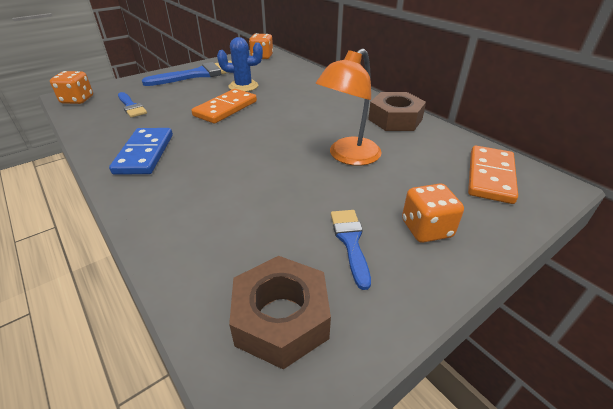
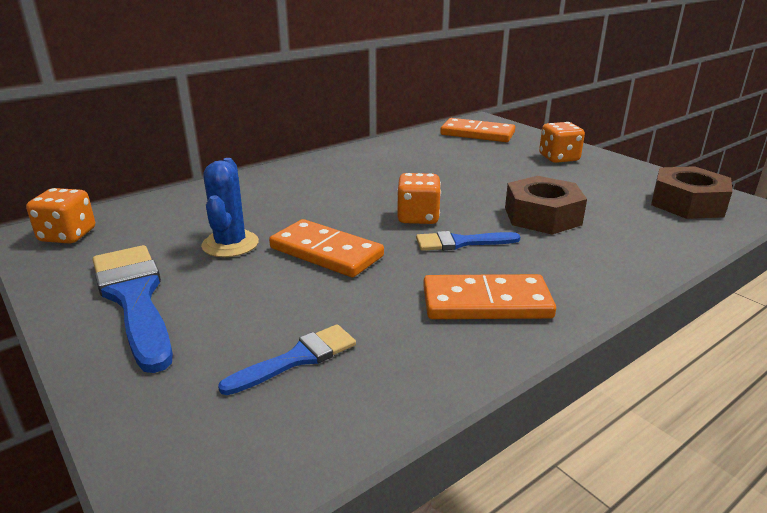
camera: 90 degrees left, 10 degrees down
(77, 100) = (228, 473): orange dice -> orange dice (418, 217)
(144, 153) = (486, 303): blue domino -> orange domino
(348, 156) = (459, 178): orange lamp -> none
(350, 242) = (591, 181): blue brush -> blue brush (461, 242)
(395, 119) = (372, 154): brown nut -> brown nut (542, 216)

